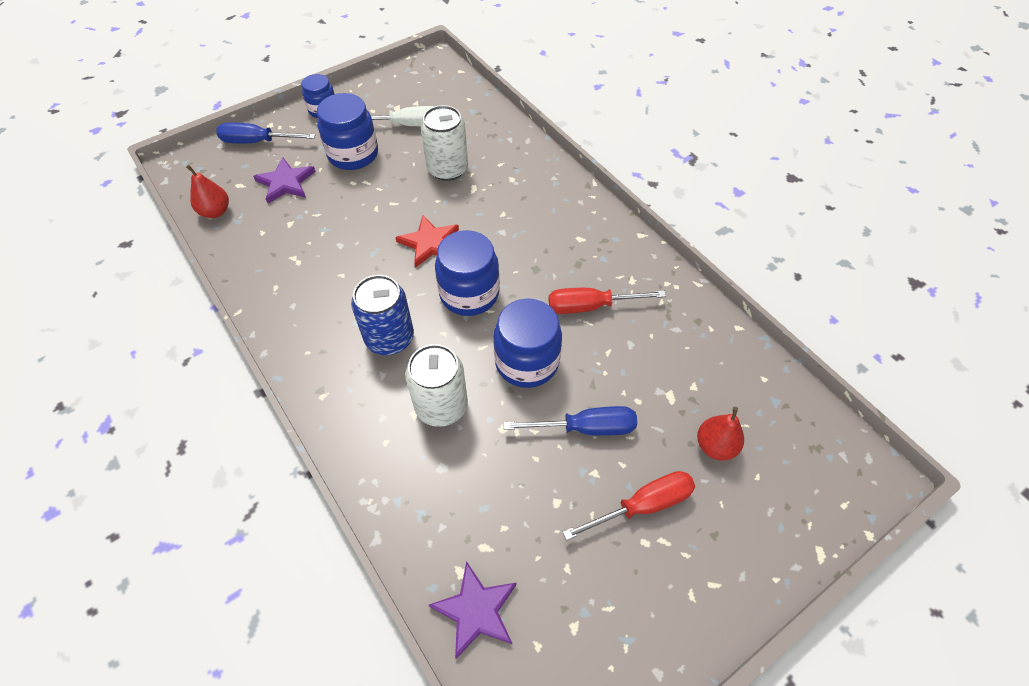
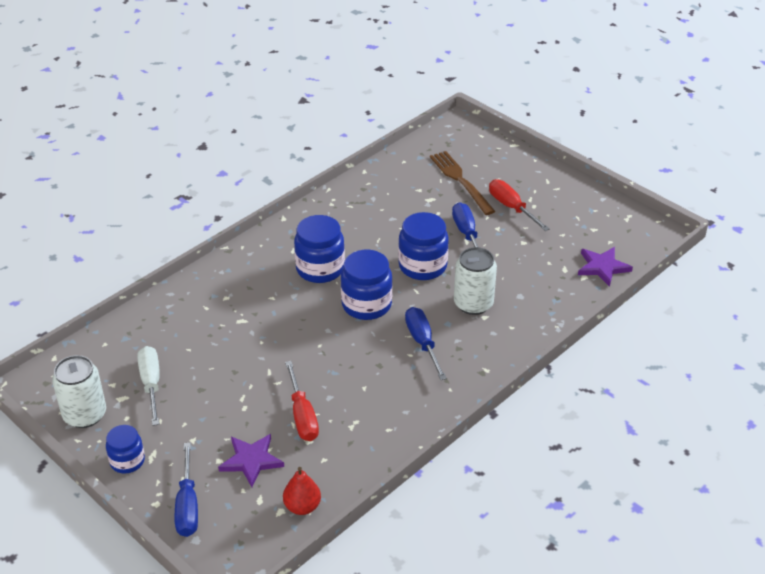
camera: 100 degrees left, 15 degrees down
(353, 154) = (202, 416): blue jar -> blue jar (320, 269)
(389, 338) = (422, 343): blue can -> blue screwdriver
(429, 243) = (315, 337): red star -> none
(447, 169) = (217, 342): white can -> white can (85, 415)
(590, 306) = (363, 239): red screwdriver -> red screwdriver (302, 415)
(715, 446) = (460, 180): red pear -> brown fork

